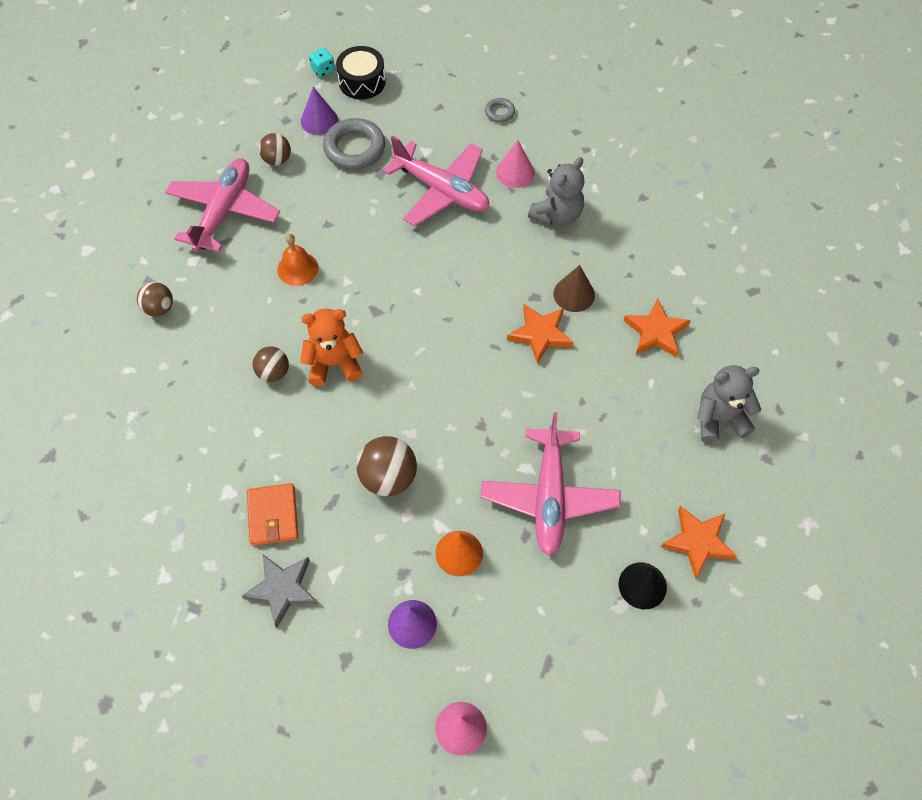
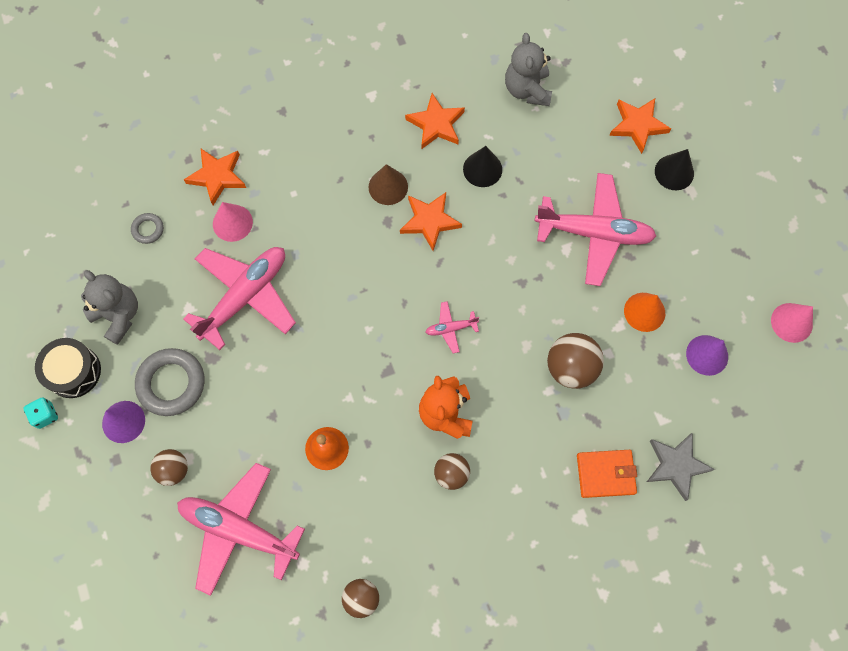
camera: 85 degrees left, 10 degrees up
(423, 362) = (451, 328): none -> pink plane
(557, 214) = (292, 190): grey teddy bear -> grey teddy bear (118, 315)
(561, 155) = (217, 176): none -> orange star
(610, 379) = (482, 169): none -> black cone

